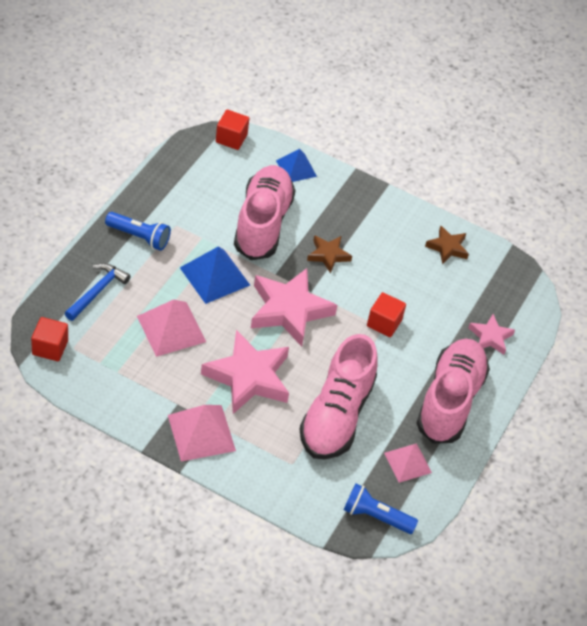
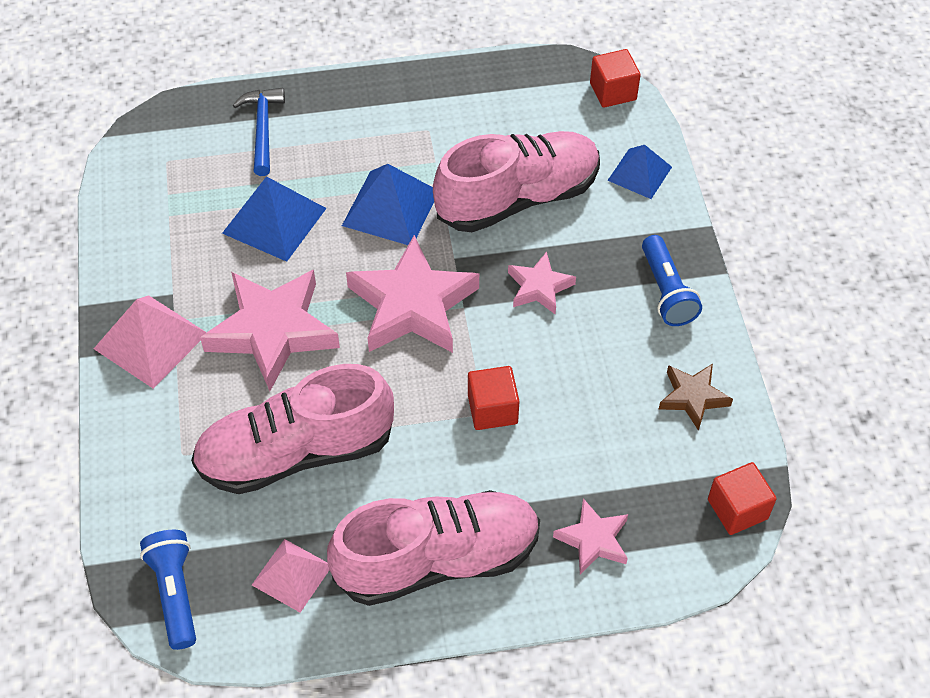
camera: 60 degrees right, 5 degrees up
(50, 347) = (149, 143): red cube -> red cube (737, 509)
(97, 292) = (262, 129): blue hammer -> blue hammer turned 90 degrees counterclockwise
(139, 237) = (376, 112): blue flashlight -> blue flashlight (666, 291)
(171, 328) = (274, 220): pink pyramid -> blue pyramid
(328, 255) = (539, 287): brown star -> pink star

